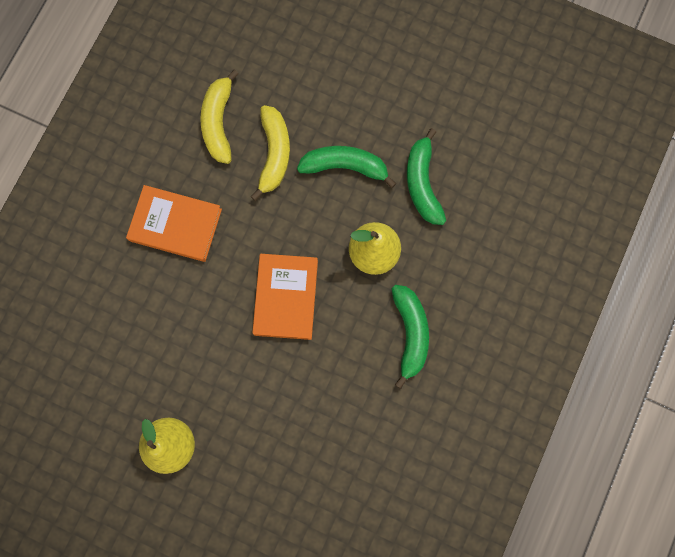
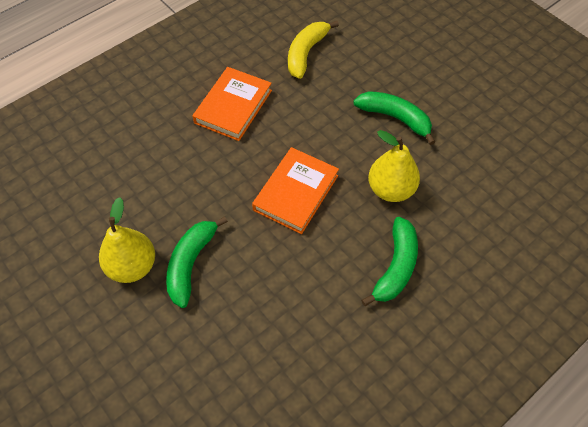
camera: 25 degrees right, 20 degrees down
(175, 225) = (233, 106): orange book -> orange book turned 75 degrees clockwise
(274, 154) = (339, 89): yellow banana -> none
(422, 183) = (458, 154): green banana -> green banana (191, 264)

